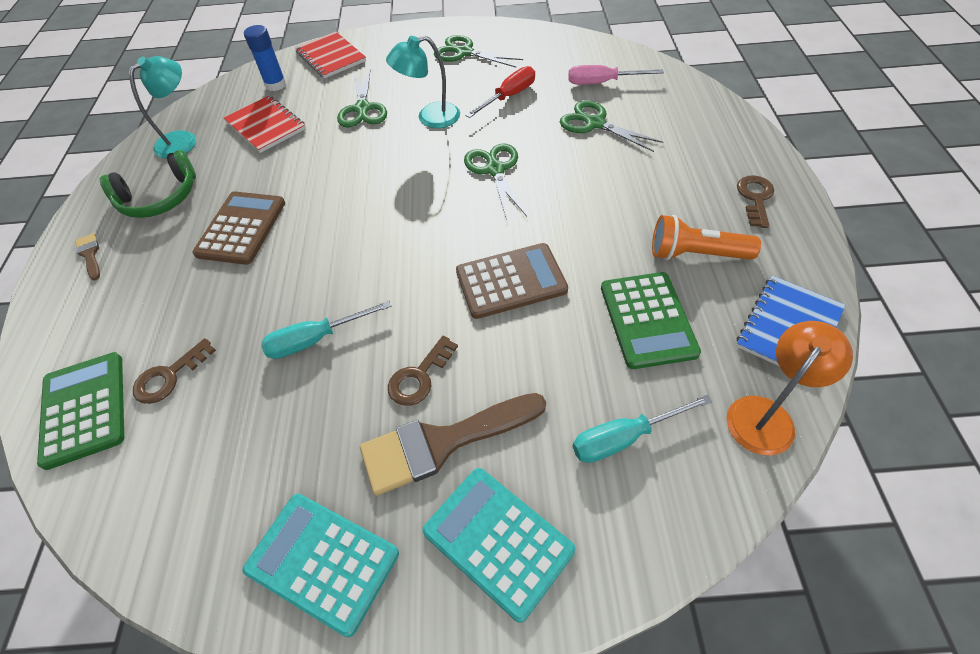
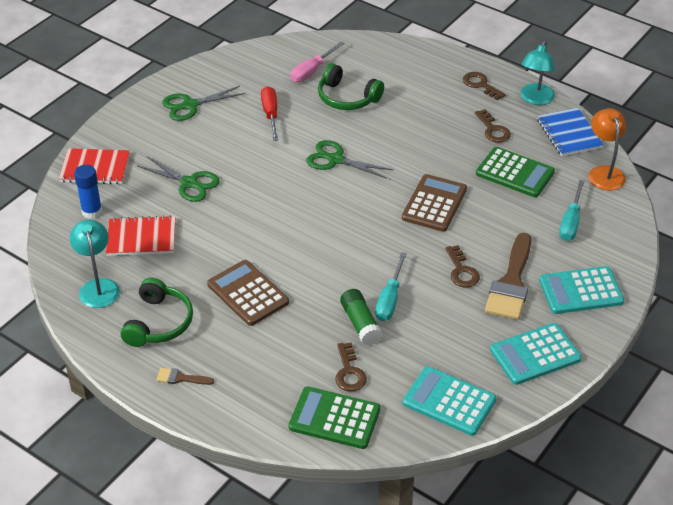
camera: 55 degrees left, 10 degrees down
(169, 510) = (449, 401): none -> turquoise calculator
(256, 338) = (360, 324): none -> green glue stick
(430, 118) = (244, 159): turquoise lamp -> turquoise lamp (535, 99)
(595, 124) = (347, 98): green scissors -> green headphones
(696, 254) = (493, 130): orange flashlight -> brown key

